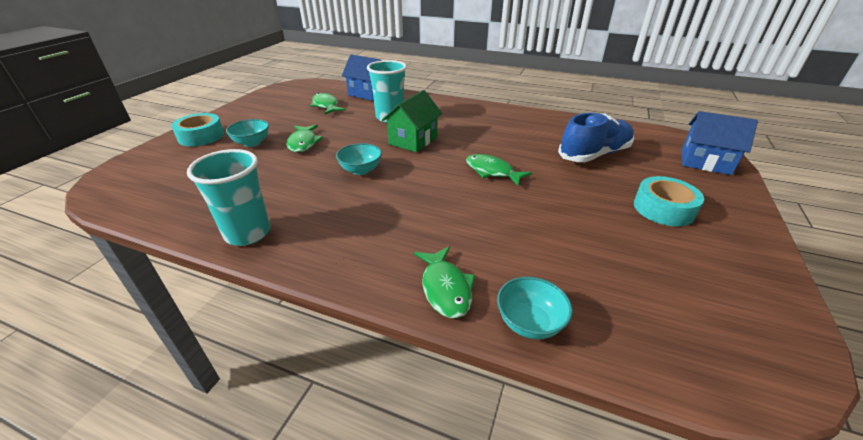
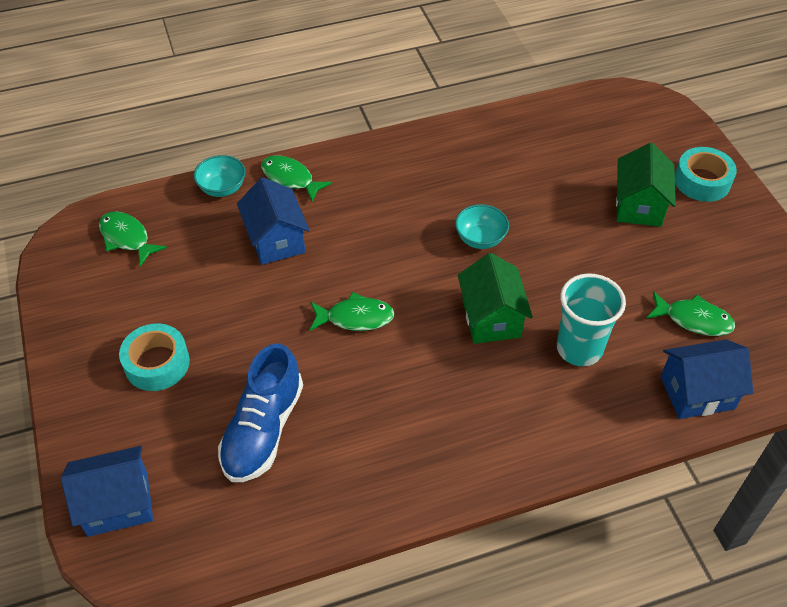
camera: 140 degrees right, 15 degrees up
(247, 233) = (467, 135): turquoise cup -> none
(252, 143) = (639, 205): turquoise bowl -> green house
(303, 143) = (592, 237): green fish -> green fish (127, 238)
(509, 241) = (276, 240): none -> blue house

